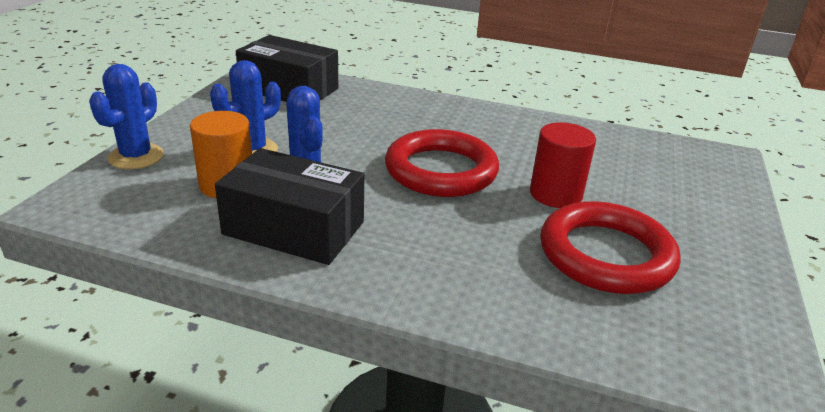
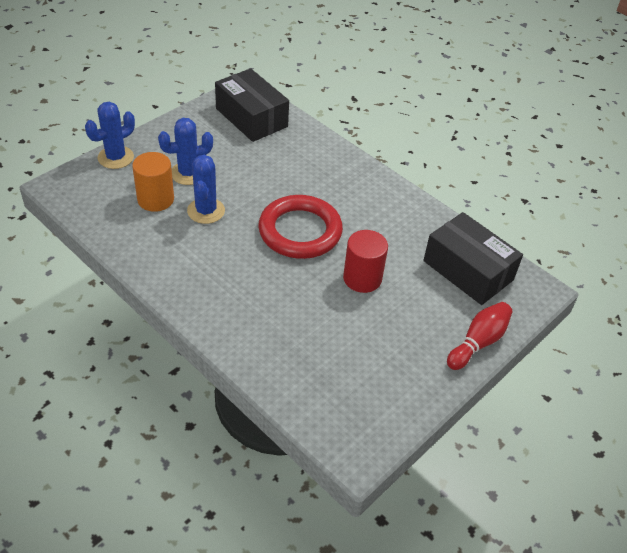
camera: 25 degrees right, 15 degrees up
(294, 228) = (173, 247): black box -> black box (468, 270)
(606, 255) = (349, 336): red ring -> none
(737, 216) = (478, 342): none -> red bowling pin

